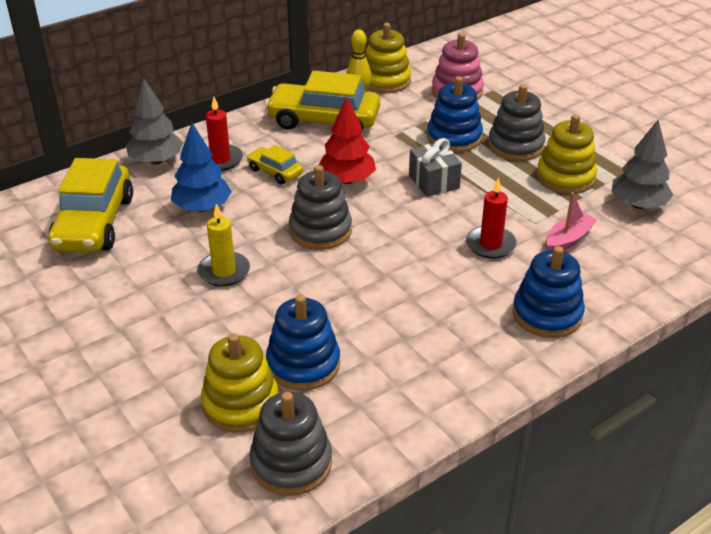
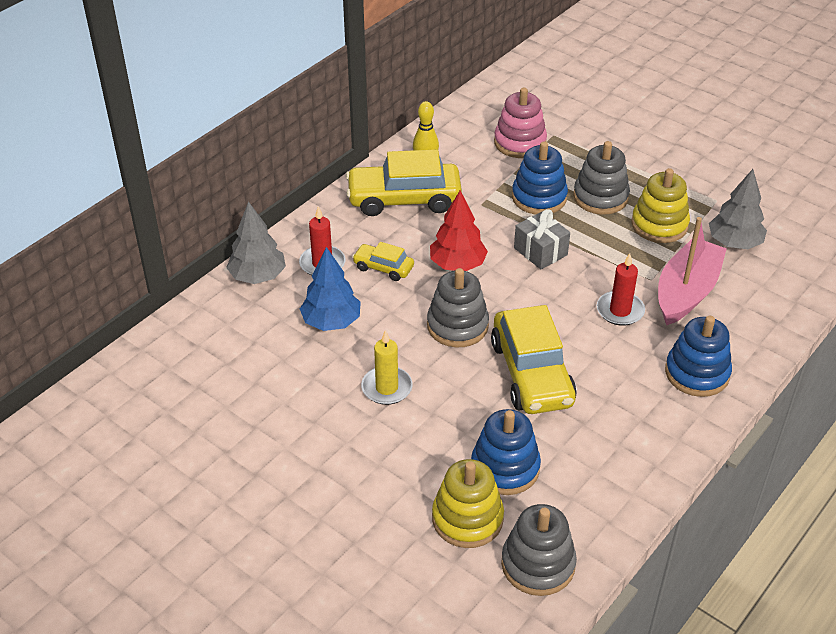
camera: 15 degrees left, 5 degrees up
(94, 223) = (232, 360): yellow car -> yellow car (532, 373)
(385, 81) = (444, 141): yellow stacking toy -> none
(568, 239) = (686, 292): pink boat -> pink boat, size x1.83

